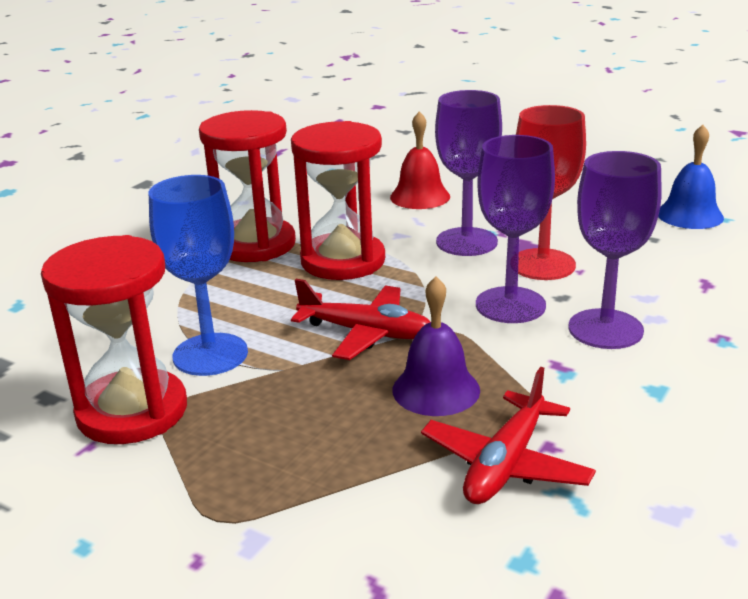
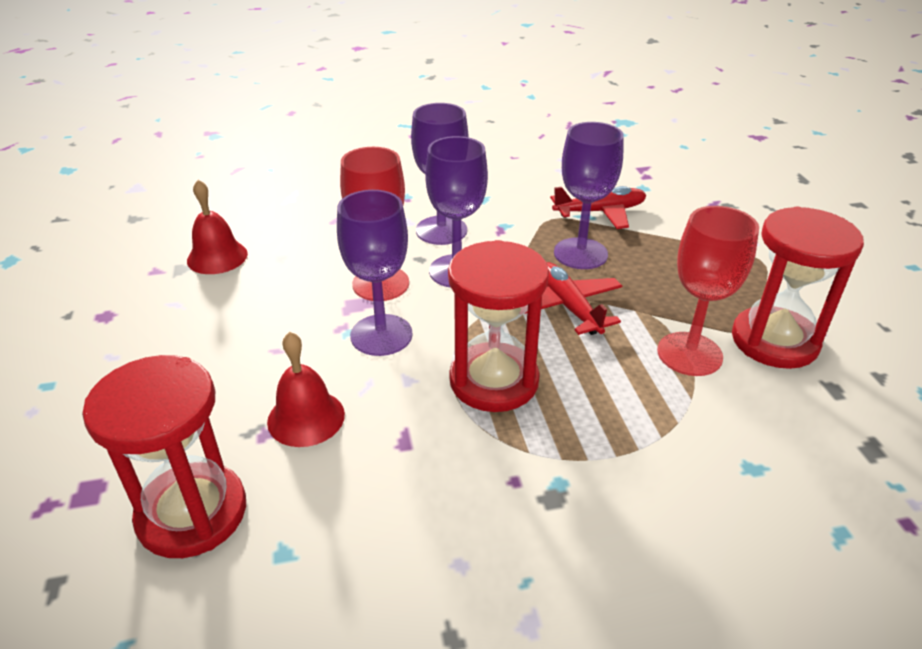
camera: 135 degrees left, 10 degrees up
(210, 354) = (689, 354): blue goblet -> red goblet
(255, 244) = (536, 460): red hourglass -> red hourglass (192, 513)
(436, 390) = (580, 253): purple bell -> purple goblet
(690, 215) = (217, 257): blue bell -> red bell

